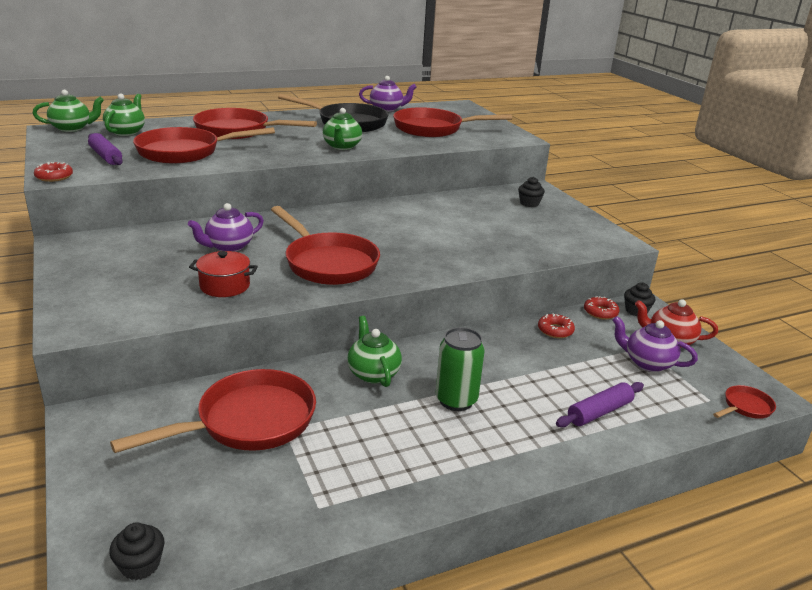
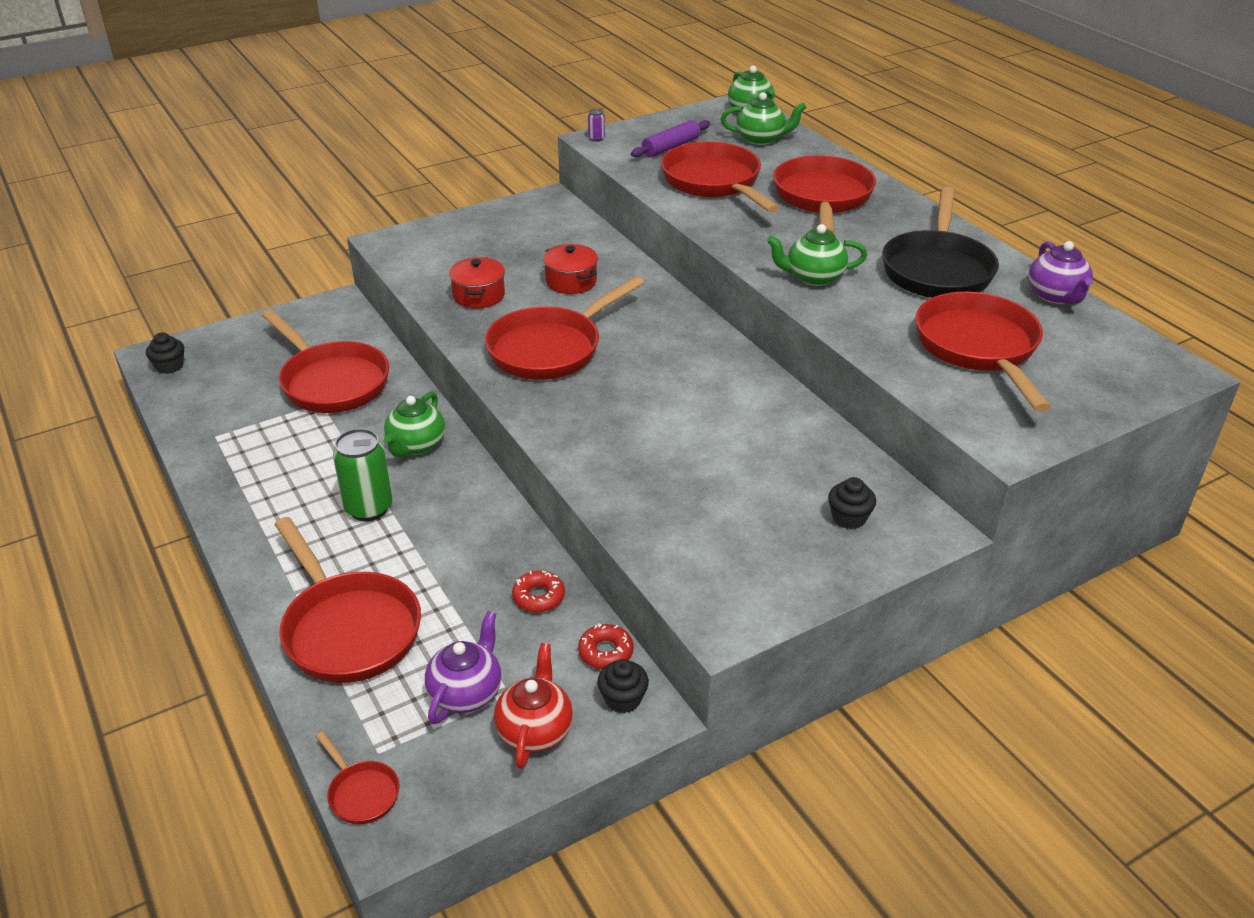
camera: 85 degrees right, 10 degrees up
(54, 177) = (596, 139): red donut -> purple can
(228, 247) = (571, 282): purple teapot -> red pot
(373, 373) = (416, 445): green teapot -> green teapot turned 135 degrees clockwise
(599, 412) = (348, 629): purple rolling pin -> red pan

